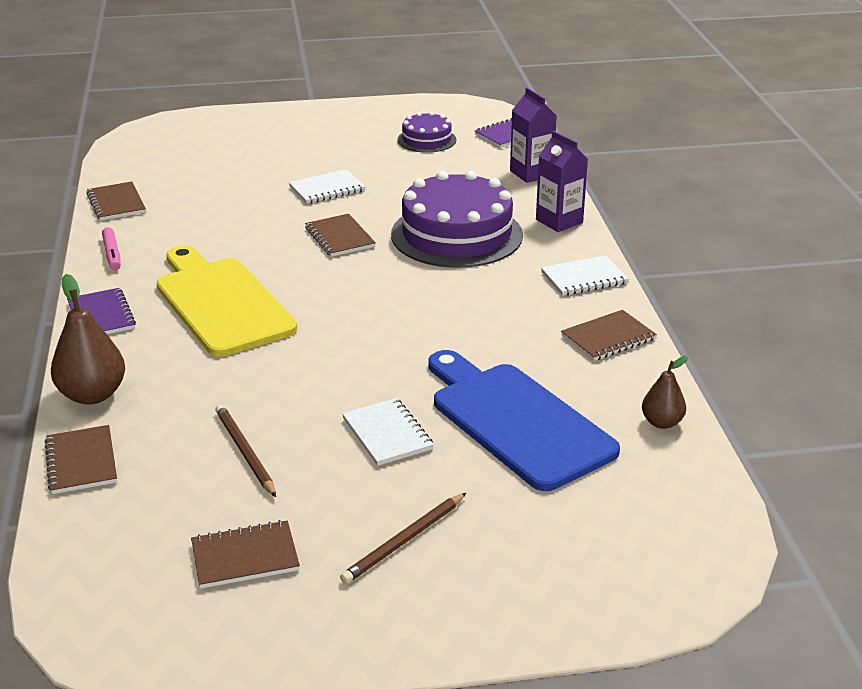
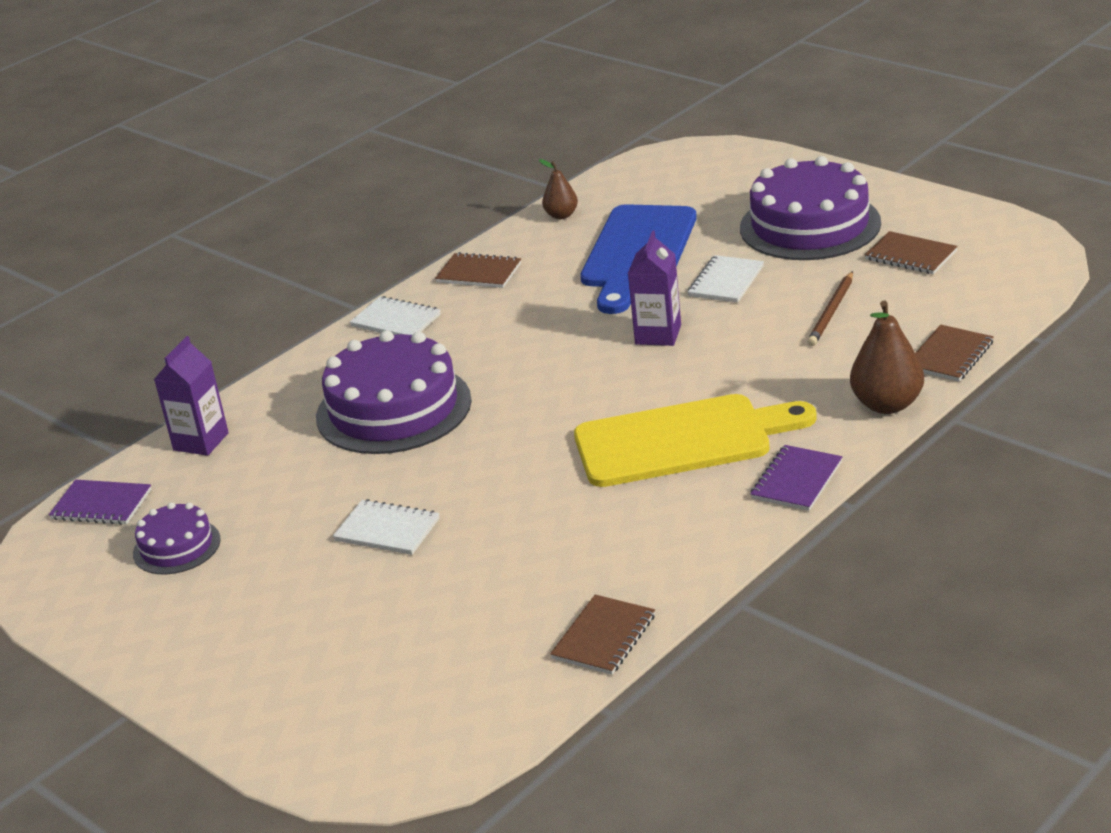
camera: 125 degrees left, 0 degrees up
(112, 254) = (700, 555): pink marker -> none
(221, 303) = (682, 440): yellow cutting board -> yellow cutting board turned 120 degrees counterclockwise
(339, 237) = (483, 459): brown notebook -> none
(405, 540) = (810, 225): brown pencil -> purple cake
(559, 221) = (298, 378): purple carton -> purple carton (658, 335)

